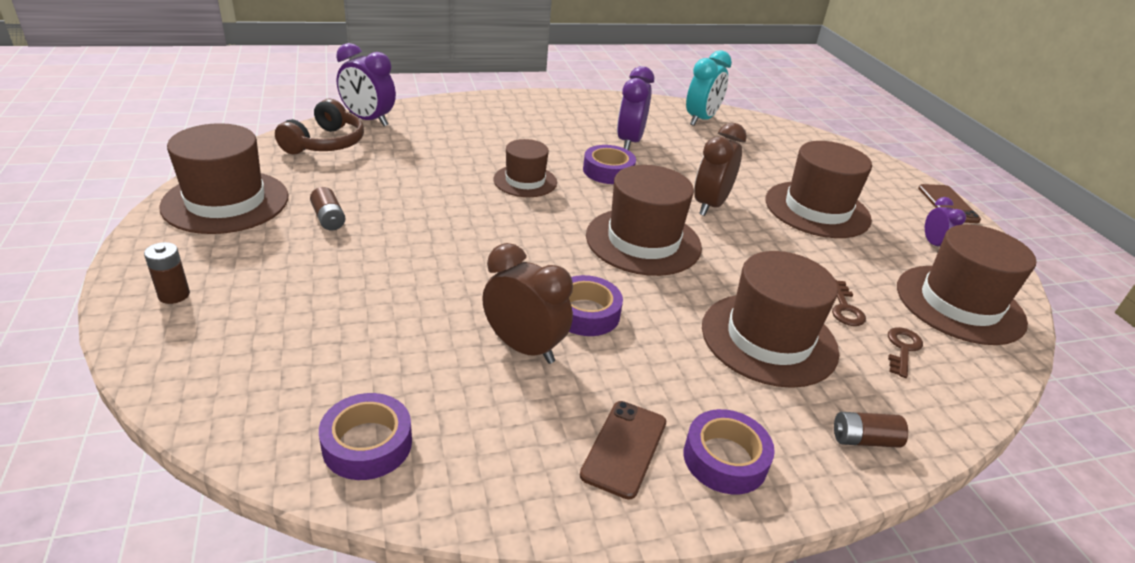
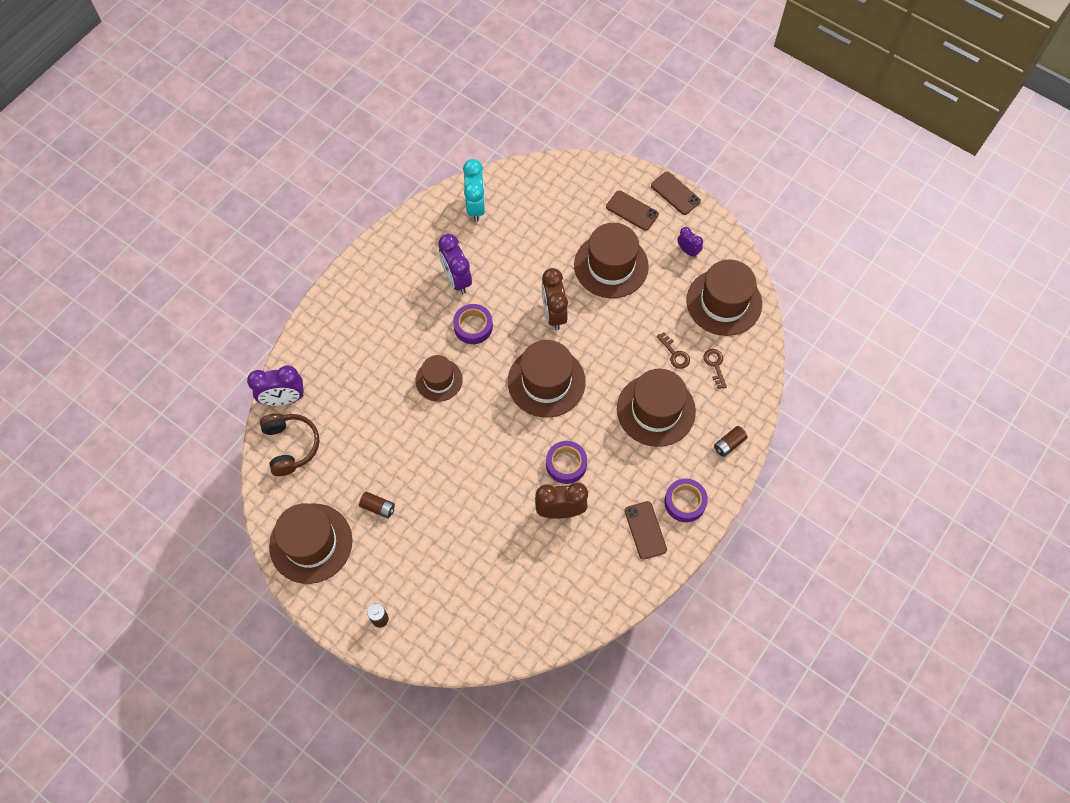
camera: 35 degrees left, 30 degrees up
(367, 444) = (552, 613): purple tape -> none
(879, 191) = (632, 211): none -> brown phone

